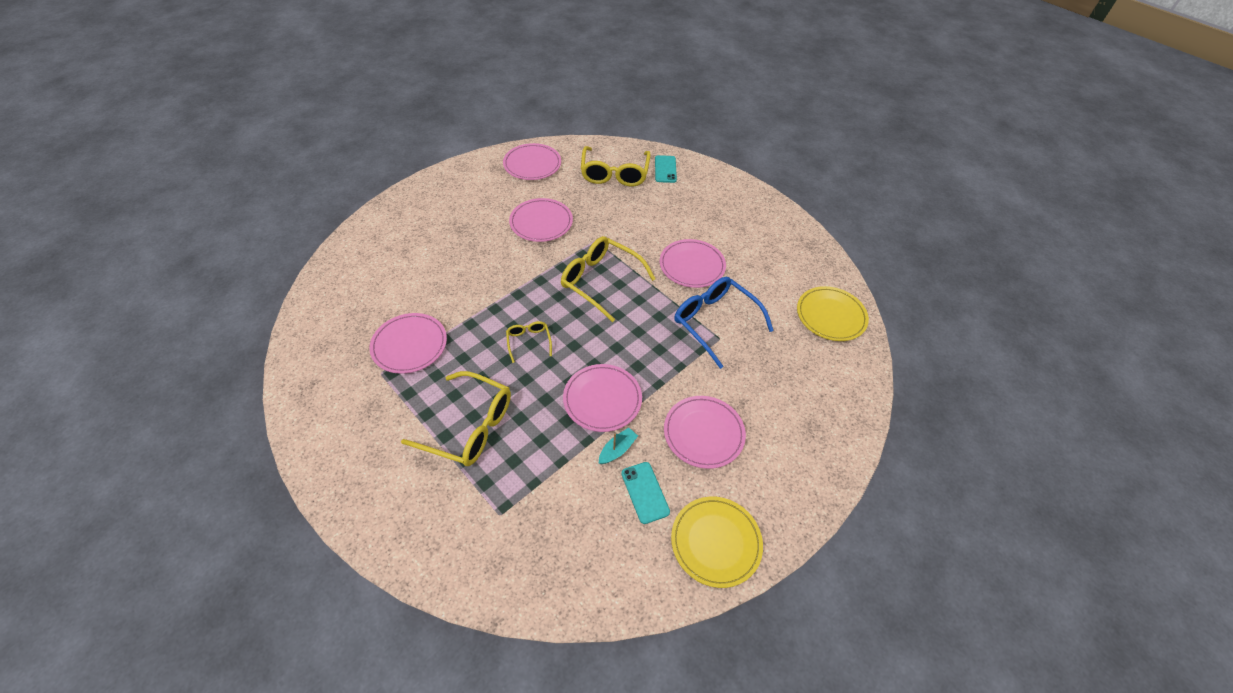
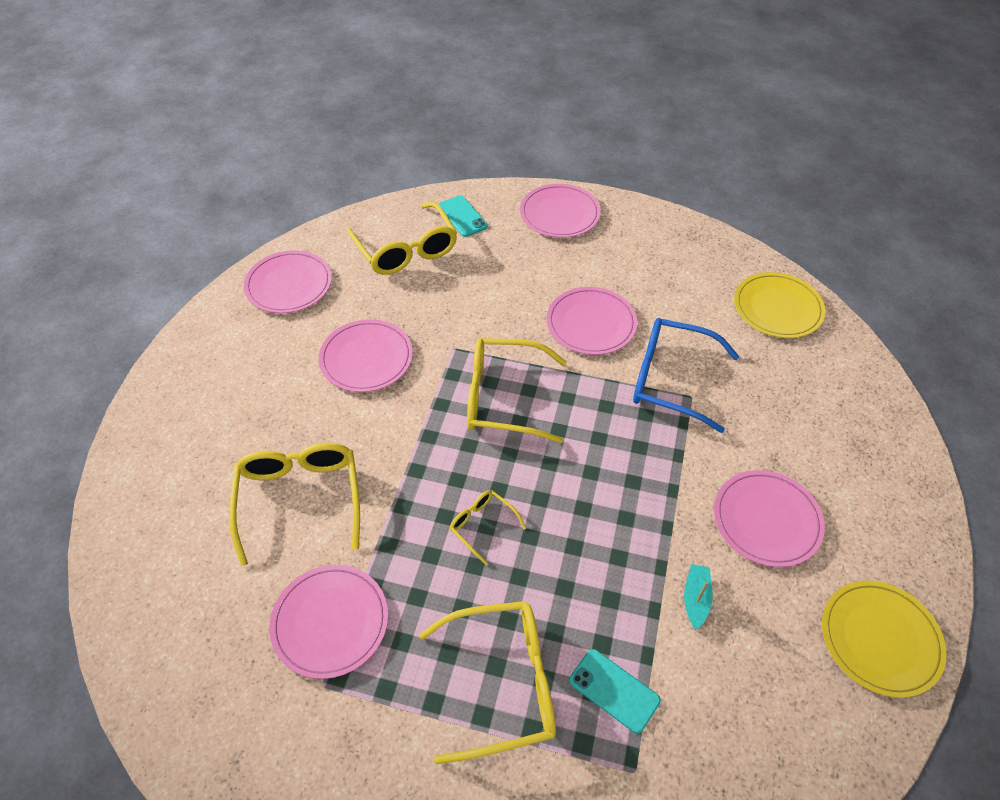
camera: 30 degrees left, 0 degrees up
(445, 277) = (300, 499): none -> yellow glasses
(602, 399) = (628, 547): pink plate -> pink plate (559, 214)
(645, 492) = (766, 631): turquoise phone -> turquoise phone (614, 690)

